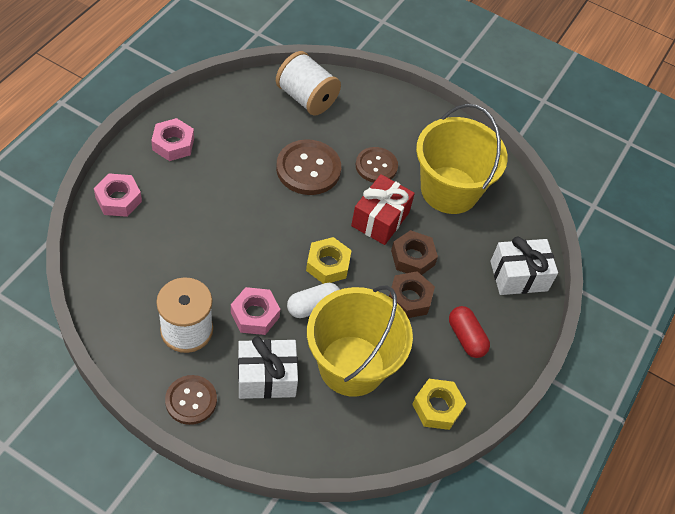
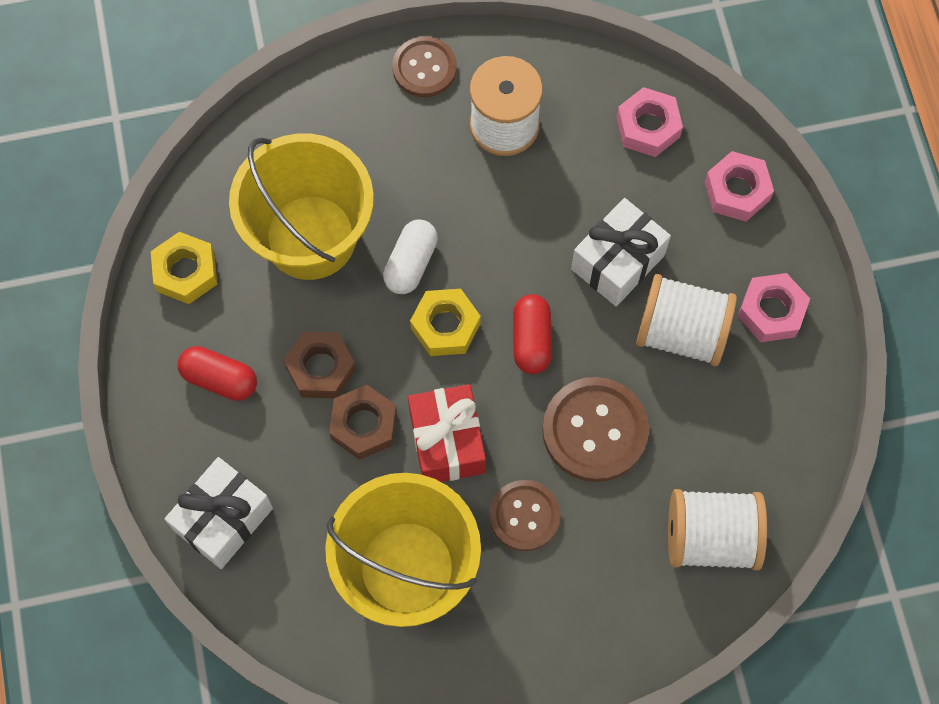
camera: 145 degrees right, 15 degrees up
(222, 170) = (681, 332): none -> white spool
(255, 315) = (458, 200): pink nut -> pink nut (648, 127)
(266, 377) = (380, 150): white gift -> white gift (617, 262)
(294, 224) = (531, 340): none -> red capsule

